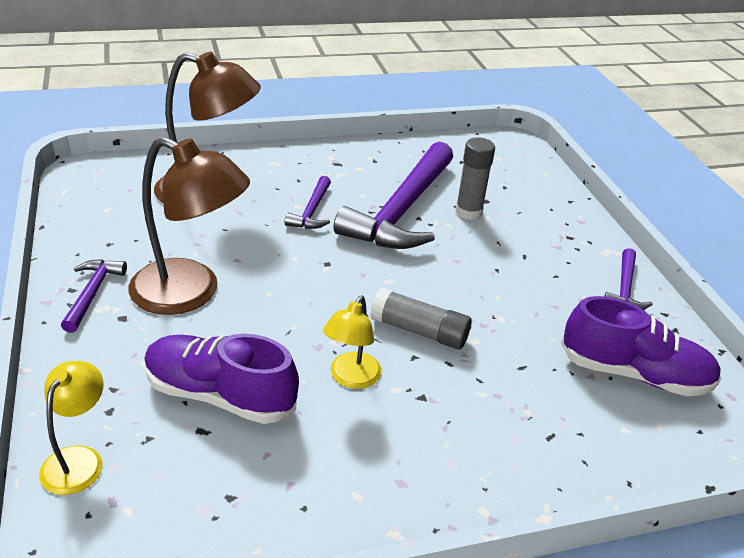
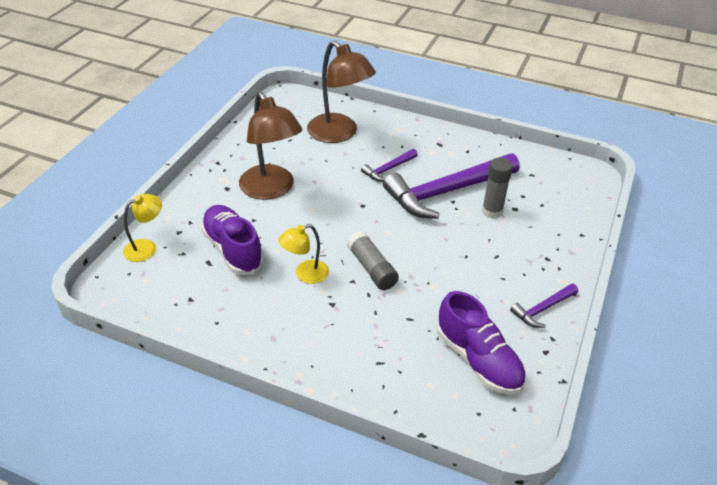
camera: 40 degrees right, 5 degrees up
(92, 293) = (225, 169): purple hammer -> none

